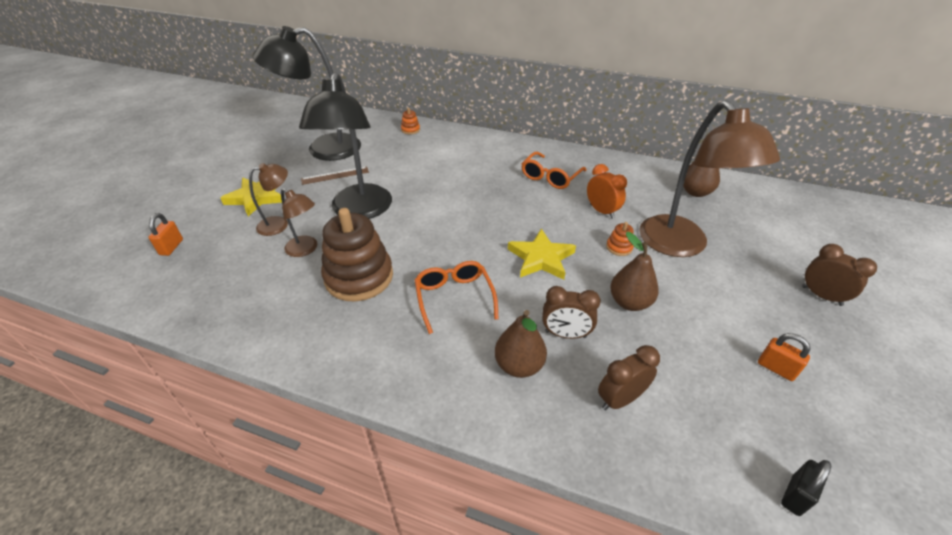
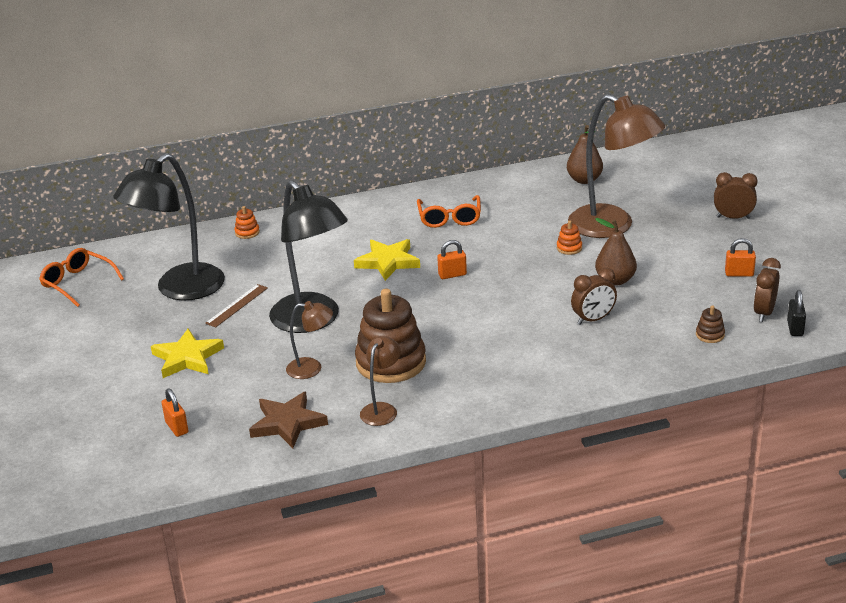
camera: 35 degrees left, 10 degrees down
(226, 288) = (287, 423): none -> brown star
(279, 224) = (252, 364): brown lamp -> brown lamp (382, 409)
(454, 298) = (487, 338): orange glasses -> orange glasses (78, 283)
(497, 224) = (452, 275): none -> orange padlock
(519, 365) = (583, 351): brown pear -> none
(541, 258) = (519, 282): yellow star -> yellow star (388, 262)
(601, 211) = (526, 227): orange clock -> none
(620, 399) = (665, 335): brown clock -> brown clock (764, 313)
(672, 432) = (710, 335): none -> brown stacking toy

